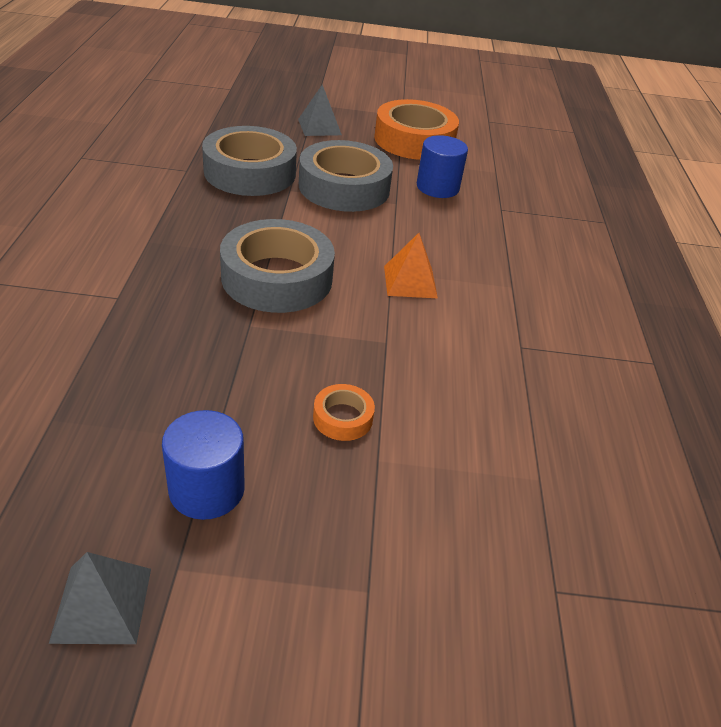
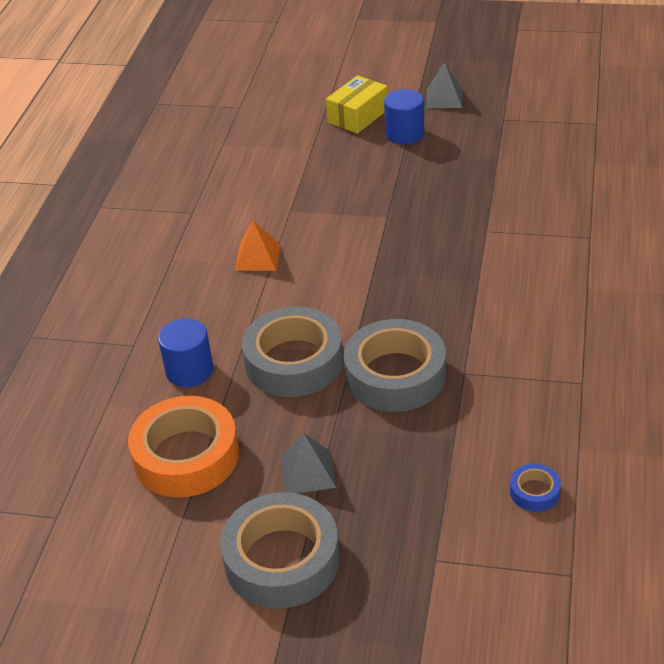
camera: 165 degrees left, 0 degrees up
(152, 107) = (534, 492): none -> blue tape
(277, 278) = (367, 253): grey tape -> grey tape (282, 560)
(299, 548) = (358, 116): none -> yellow box
(343, 418) = (328, 166): orange tape -> none

